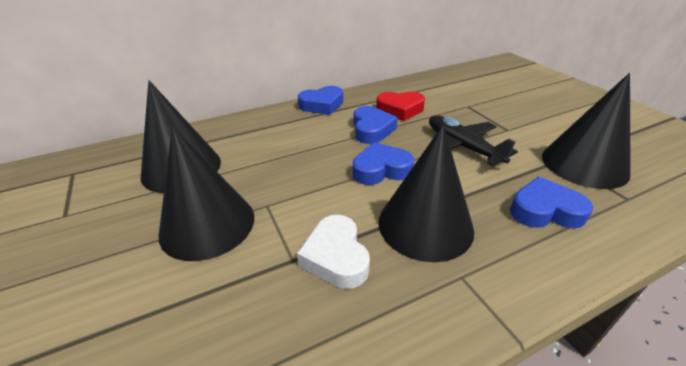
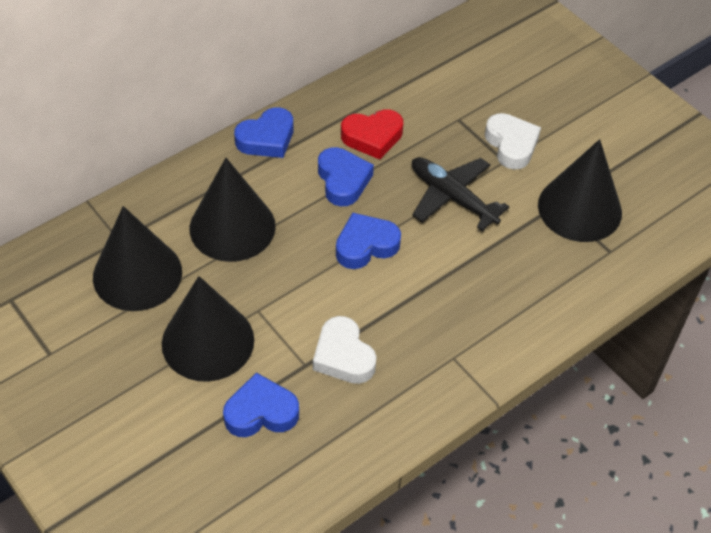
camera: 15 degrees left, 15 degrees up
(425, 225) = (419, 310): black cone -> black cone (232, 227)
(512, 121) = (511, 145): none -> white heart
(545, 210) = (530, 277): blue heart -> blue heart (261, 412)

